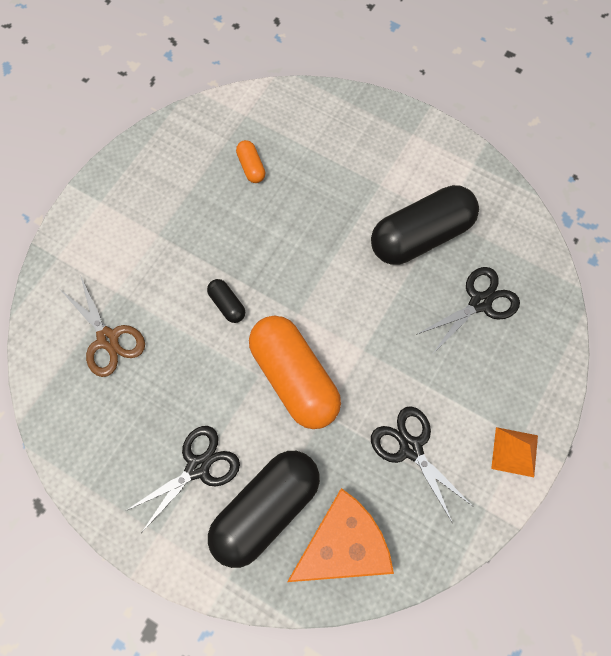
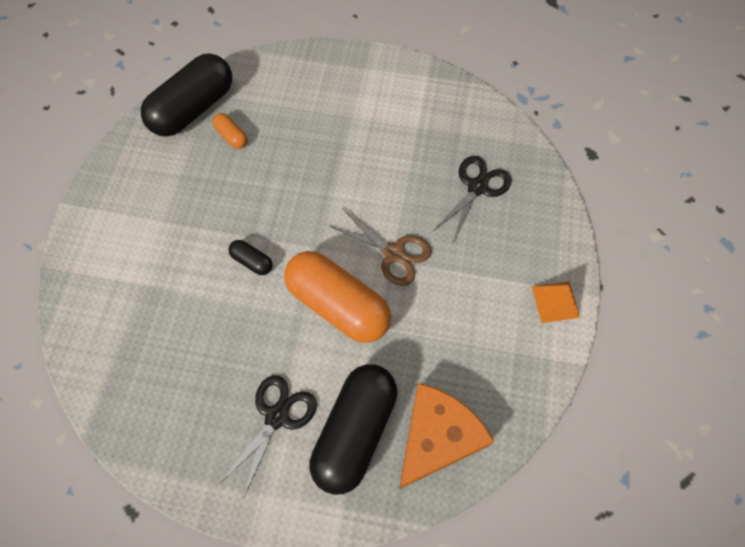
camera: 20 degrees left, 5 degrees down
(108, 339) = (148, 330): brown scissors -> brown scissors (393, 253)
(410, 448) = (465, 330): black scissors -> none
(421, 236) = (405, 148): black capsule -> black capsule (193, 109)

